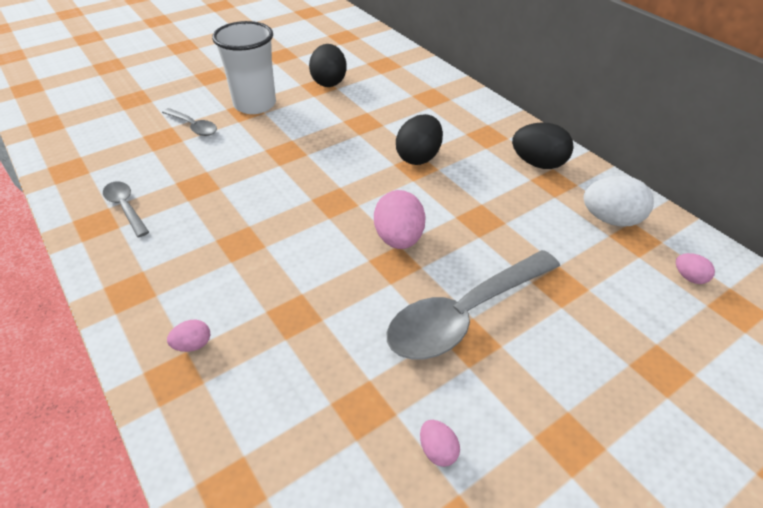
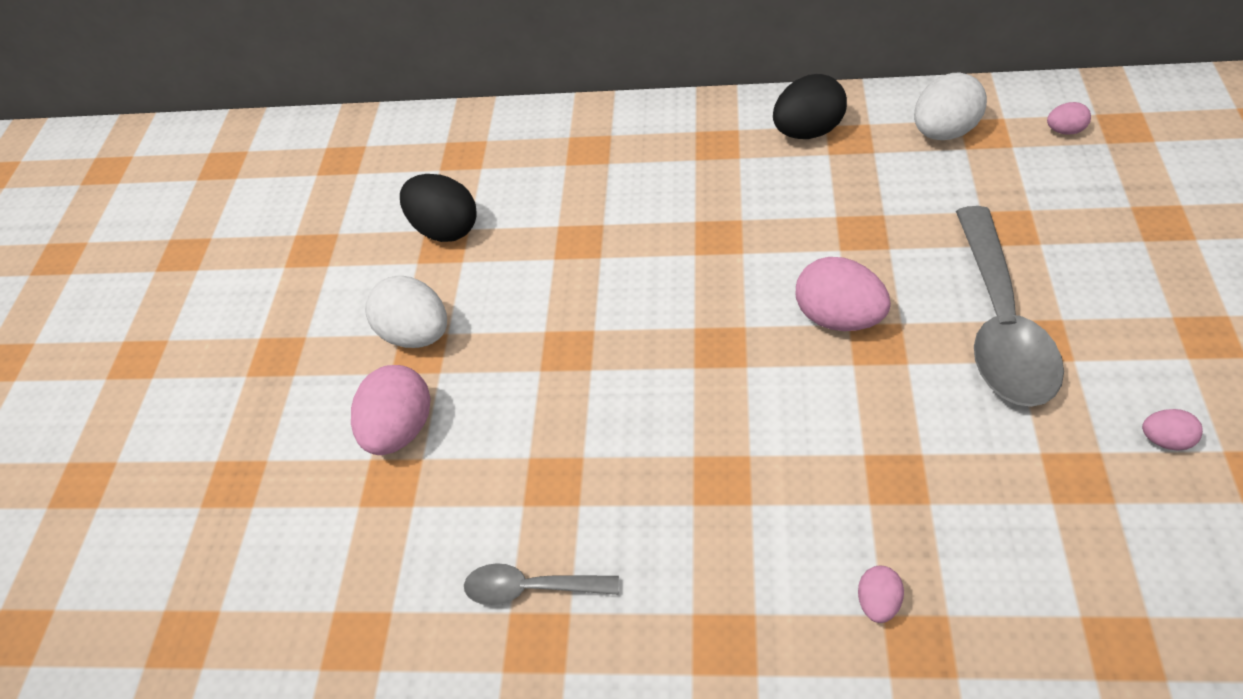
camera: 45 degrees left, 5 degrees up
(193, 127) = (399, 431): grey spoon -> pink egg
(255, 104) = (415, 335): white cup -> white egg
(418, 157) = (703, 225): black egg -> none

